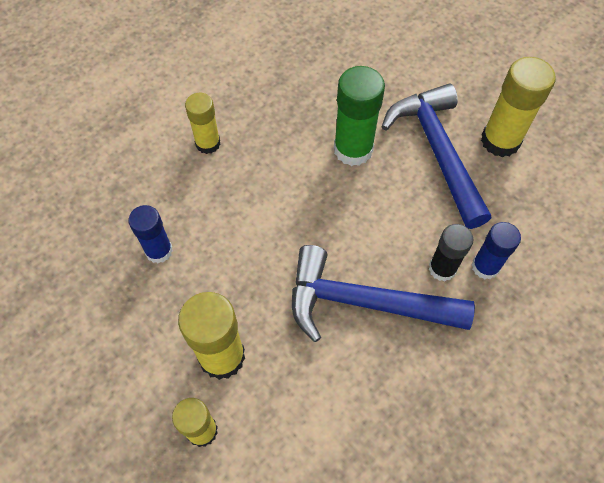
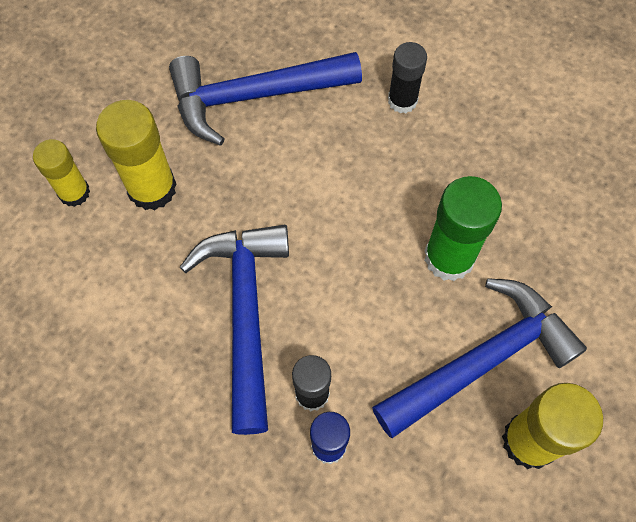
camera: 75 degrees right, 5 degrees up
(159, 251) = (254, 96): blue glue stick -> blue hammer
(208, 143) = (402, 100): yellow glue stick -> black glue stick

